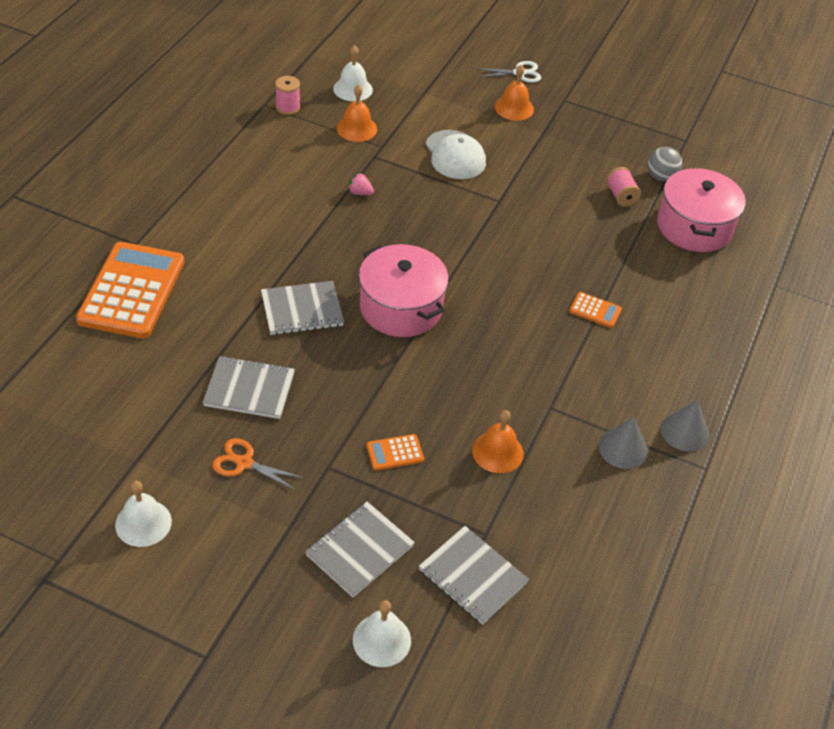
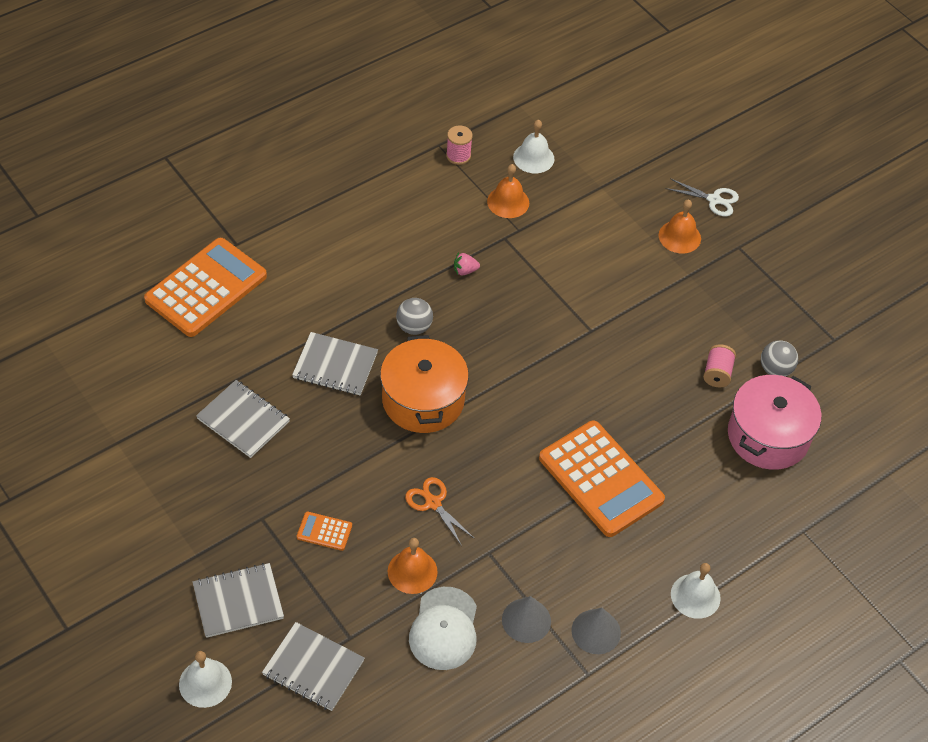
camera: 30 degrees right, 5 degrees up
(143, 523) = (89, 498): white bell -> white bell (695, 596)
(244, 463) = (197, 484): orange scissors -> orange scissors (433, 503)
(349, 252) = (414, 327): none -> grey ball
(360, 193) = (465, 271): pink strawberry -> pink strawberry turned 60 degrees counterclockwise
(401, 307) = (423, 400): pink pot -> orange pot
(455, 155) = (583, 266): white cap -> white cap (444, 629)
(472, 576) = (313, 668): grey notebook -> grey notebook turned 45 degrees counterclockwise
(595, 310) = (601, 479): orange calculator -> orange calculator, size x2.40

